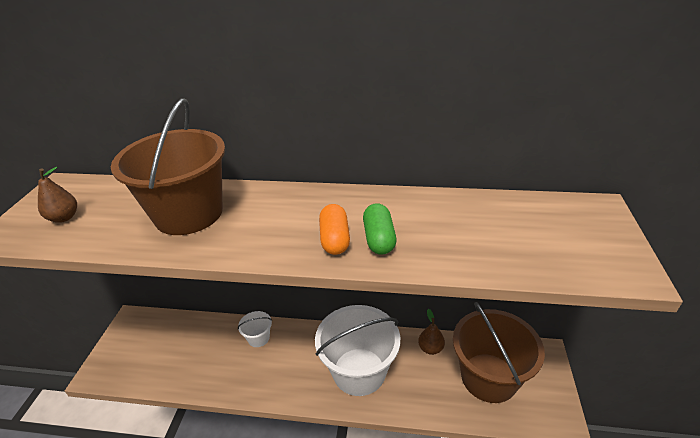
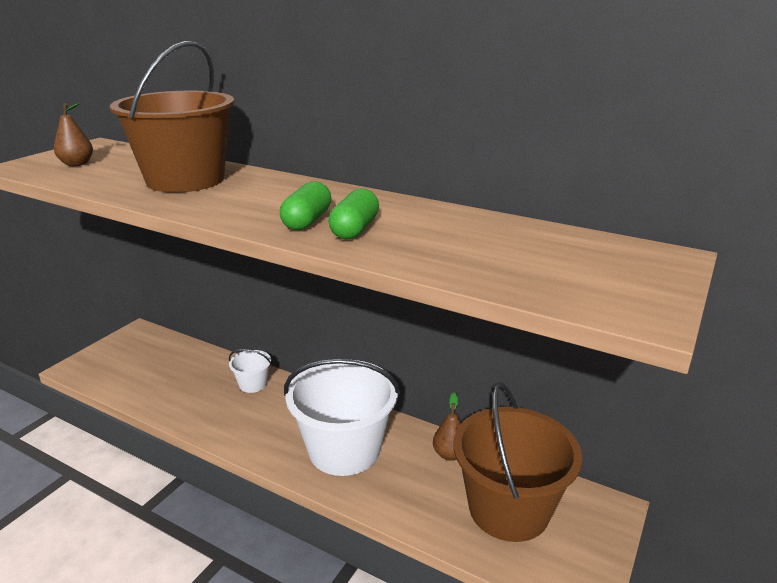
camera: 20 degrees right, 10 degrees down
(335, 239) = (307, 221): orange capsule -> green capsule

